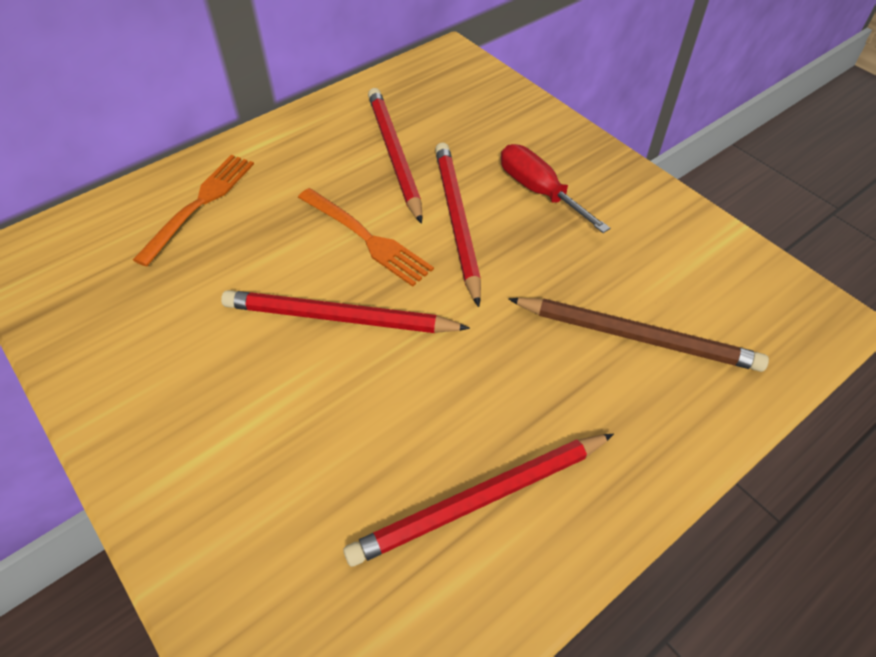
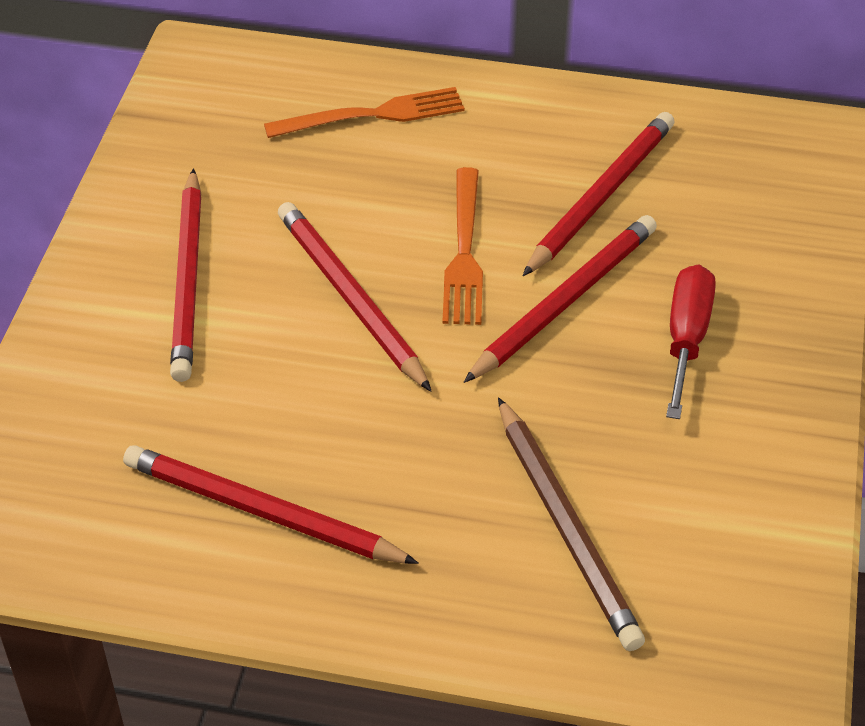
camera: 50 degrees right, 5 degrees down
(214, 397) = (189, 279): none -> red pencil

